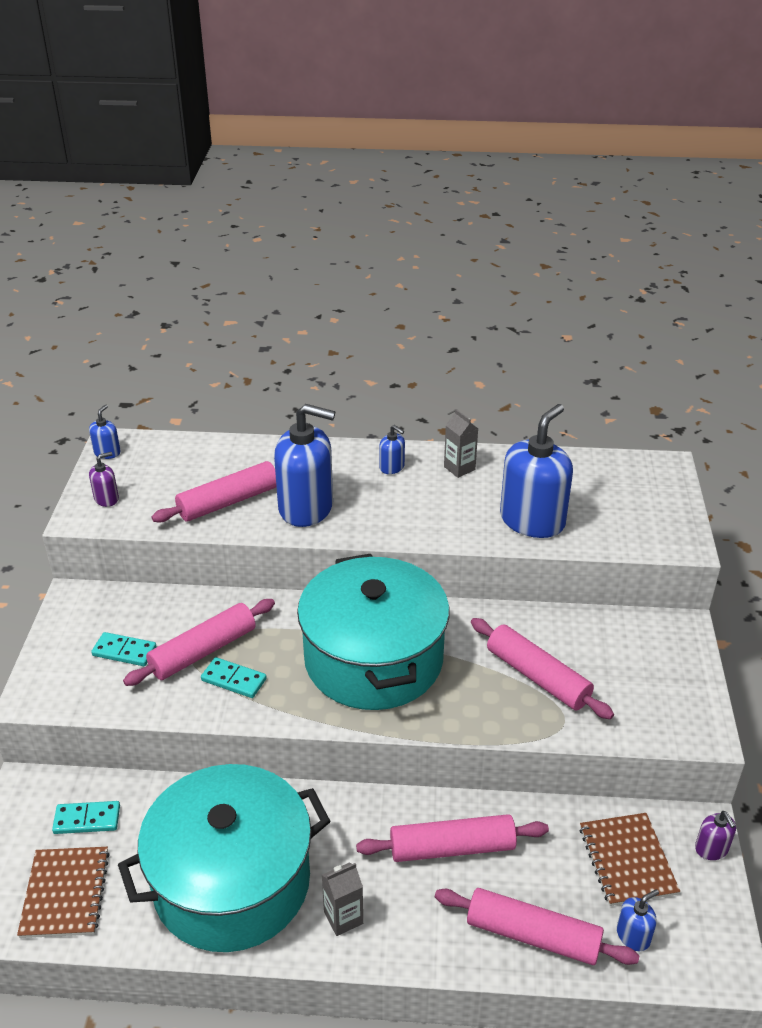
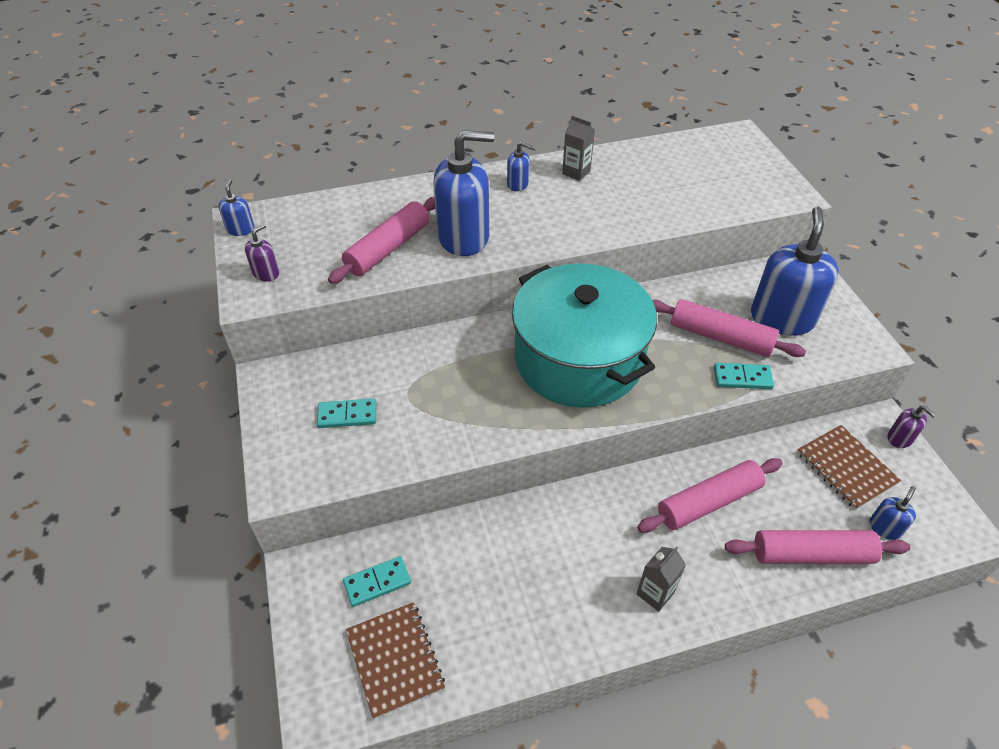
camera: 20 degrees left, 10 degrees up
(203, 651) = (422, 394): pink rolling pin -> none
(232, 881) = (542, 595): turquoise pot -> none
(234, 679) = (466, 412): turquoise domino -> turquoise domino (742, 378)
(532, 520) = (664, 203): blue soap dispenser -> blue soap dispenser (782, 318)

